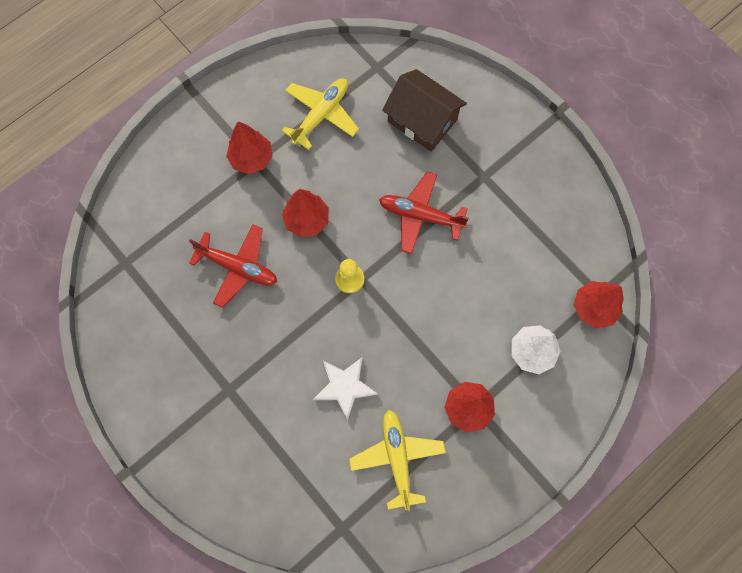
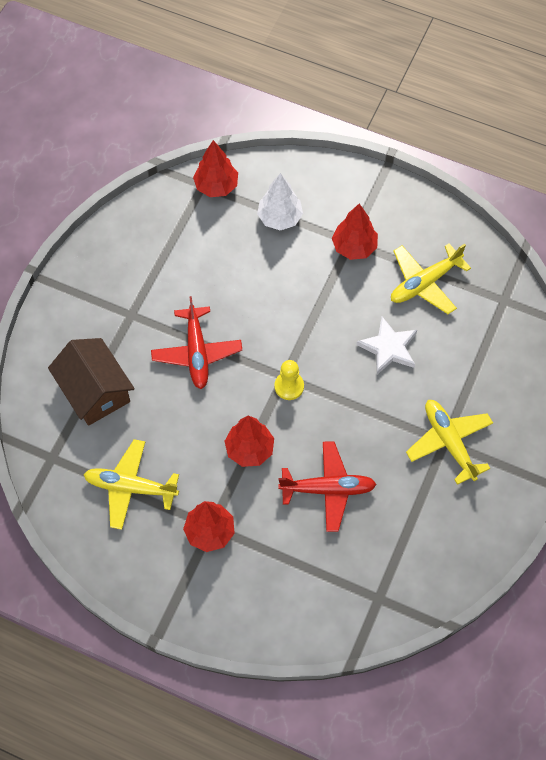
camera: 115 degrees left, 10 degrees down
(226, 393) = (449, 442): none -> yellow plane
(238, 267) = (328, 489): red plane -> red plane turned 90 degrees clockwise
(422, 120) = (95, 391): brown house -> brown house turned 45 degrees counterclockwise

